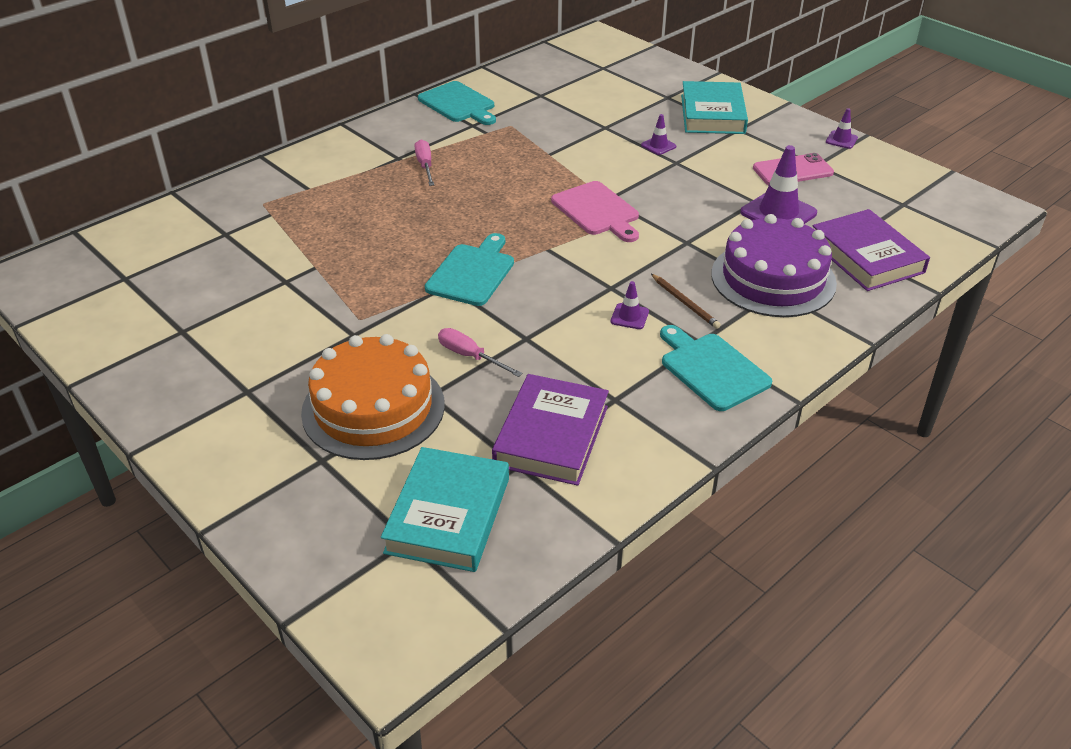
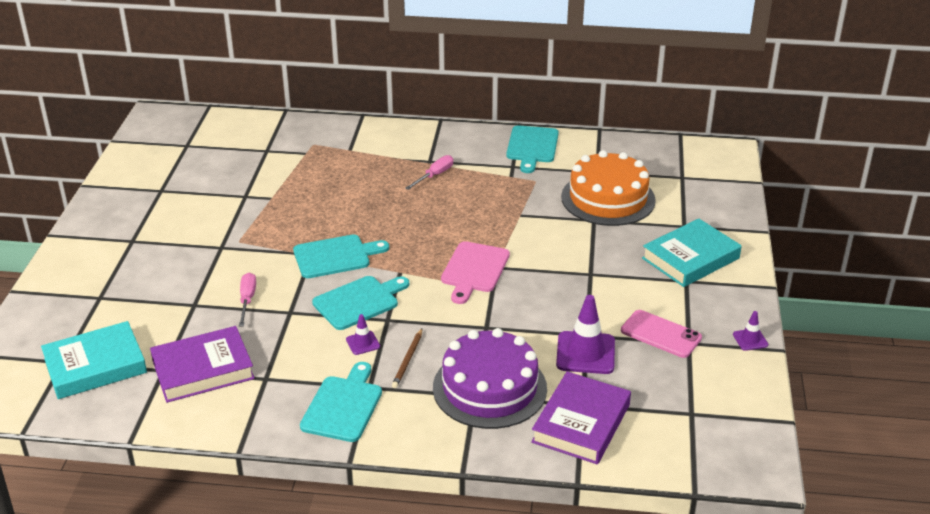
camera: 50 degrees right, 5 degrees down
(373, 408) = (161, 291): orange cake -> orange cake (608, 198)
(563, 291) = (359, 302): none -> turquoise cutting board
(658, 146) = (602, 255): purple traffic cone -> none

